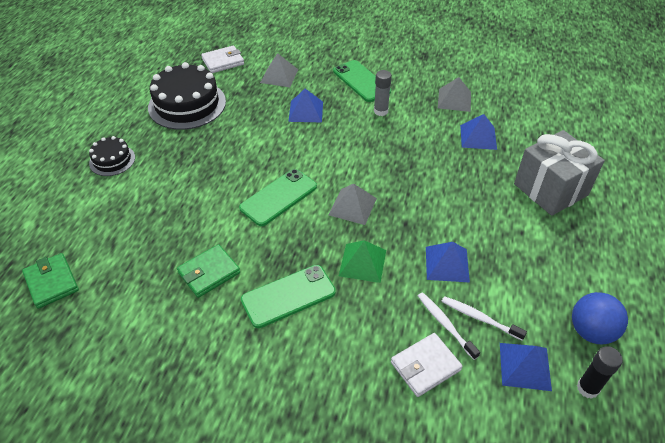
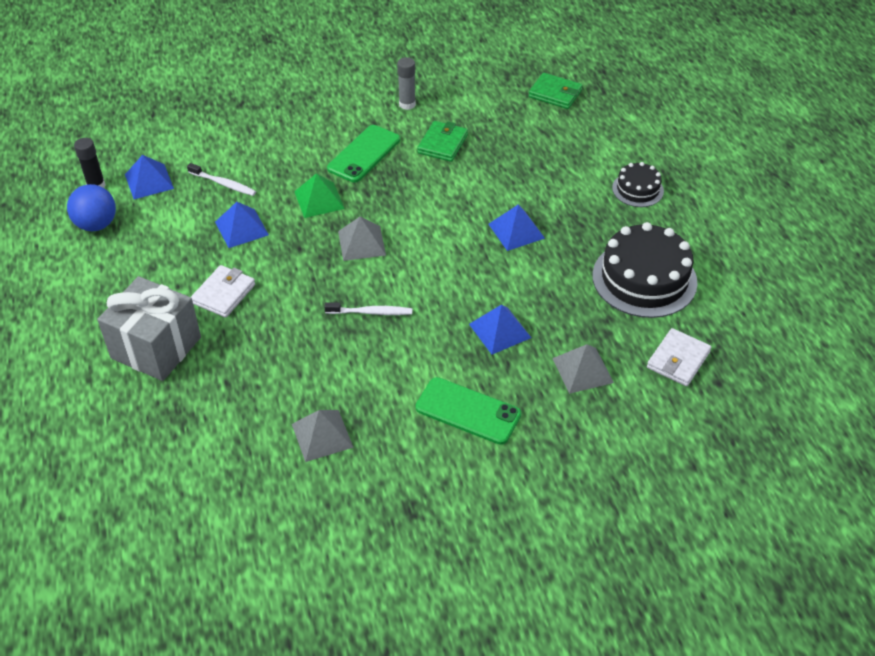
camera: 150 degrees right, 0 degrees up
(279, 197) = (440, 222): green phone -> none
(380, 111) = (408, 371): grey glue stick -> grey glue stick (407, 104)
(425, 366) = (227, 153): white wallet -> white wallet (224, 294)
(478, 137) = (265, 385): blue pyramid -> blue pyramid (516, 231)
(479, 318) = (196, 198): white toothbrush -> white toothbrush (371, 312)

